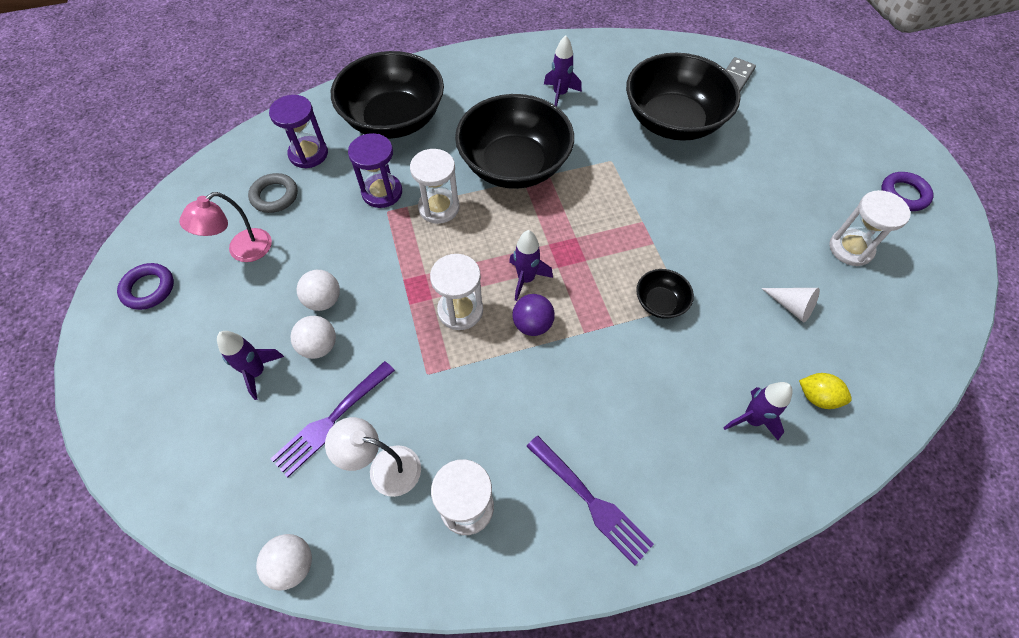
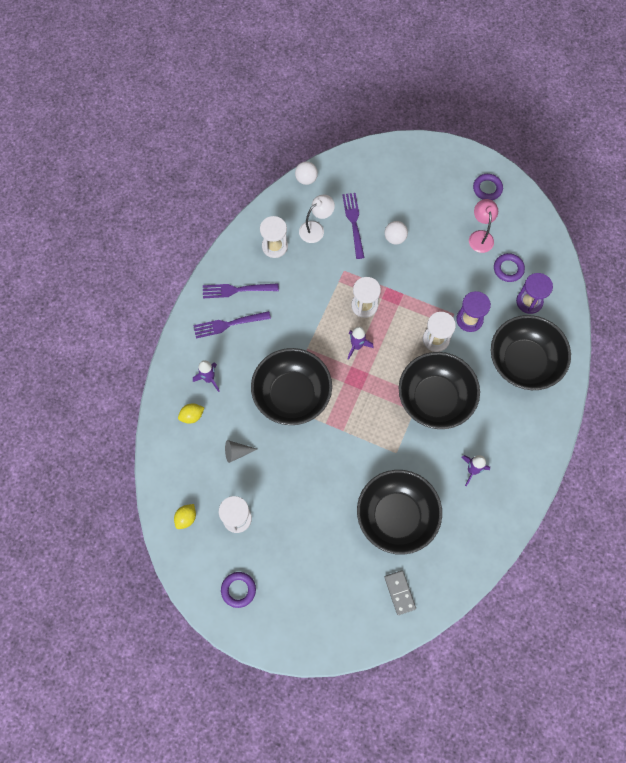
camera: 130 degrees right, 10 degrees up
(257, 372) = (402, 208): purple rocket -> none
(275, 196) = (508, 269): grey ring -> purple ring
(324, 300) = (419, 253): white ball -> none
(532, 324) = (330, 330): purple ball -> none
(653, 464) = (228, 324): none -> purple fork
(660, 302) = (292, 395): black bowl -> black bowl, size x2.33
(791, 306) = (237, 452): white cone -> grey cone
(918, 298) = (186, 518): none -> yellow lemon

